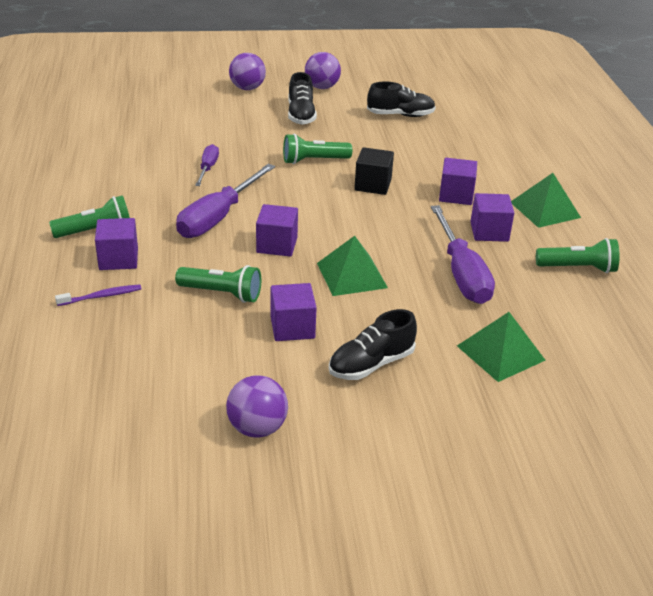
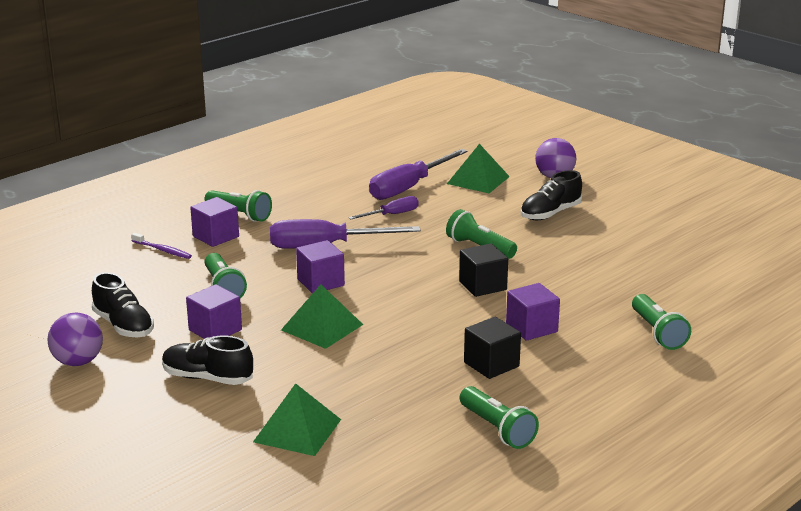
camera: 55 degrees right, 10 degrees down
(322, 87) = (621, 202): purple ball -> none
(400, 115) = (639, 253): black shoe -> black shoe (123, 326)
(461, 273) = (397, 374): purple screwdriver -> purple screwdriver (408, 187)
(489, 232) = (491, 364): purple cube -> black cube
(512, 159) = (657, 333): none -> green flashlight
(545, 209) = (582, 380): green pyramid -> green pyramid (478, 180)

